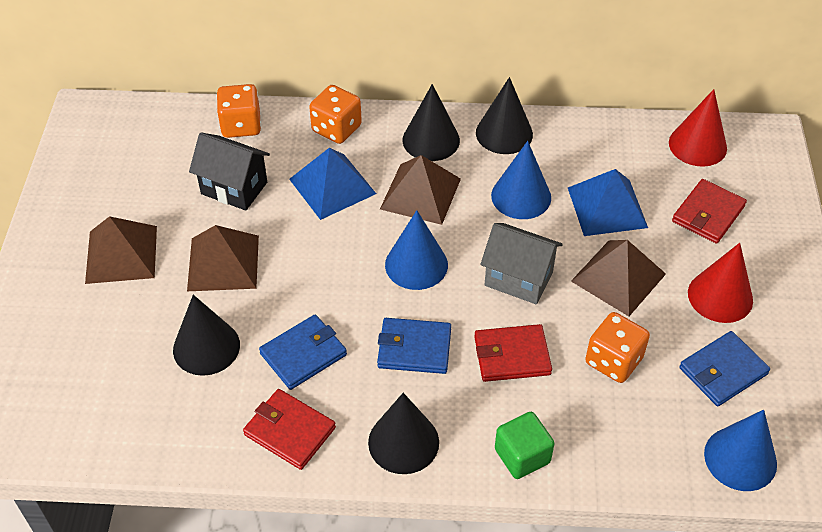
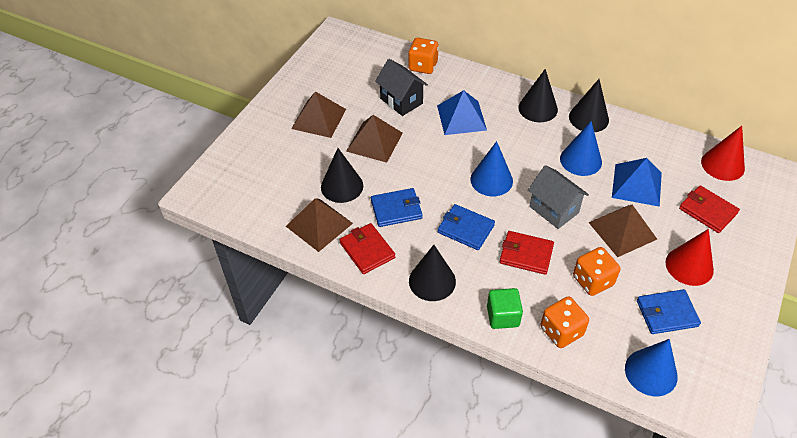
camera: 25 degrees right, 0 degrees up
(336, 129) = (480, 84): orange dice -> orange dice (561, 331)
(420, 193) = (515, 138): brown pyramid -> brown pyramid (319, 224)
(708, 214) = (707, 211): red wallet -> red wallet turned 75 degrees clockwise

